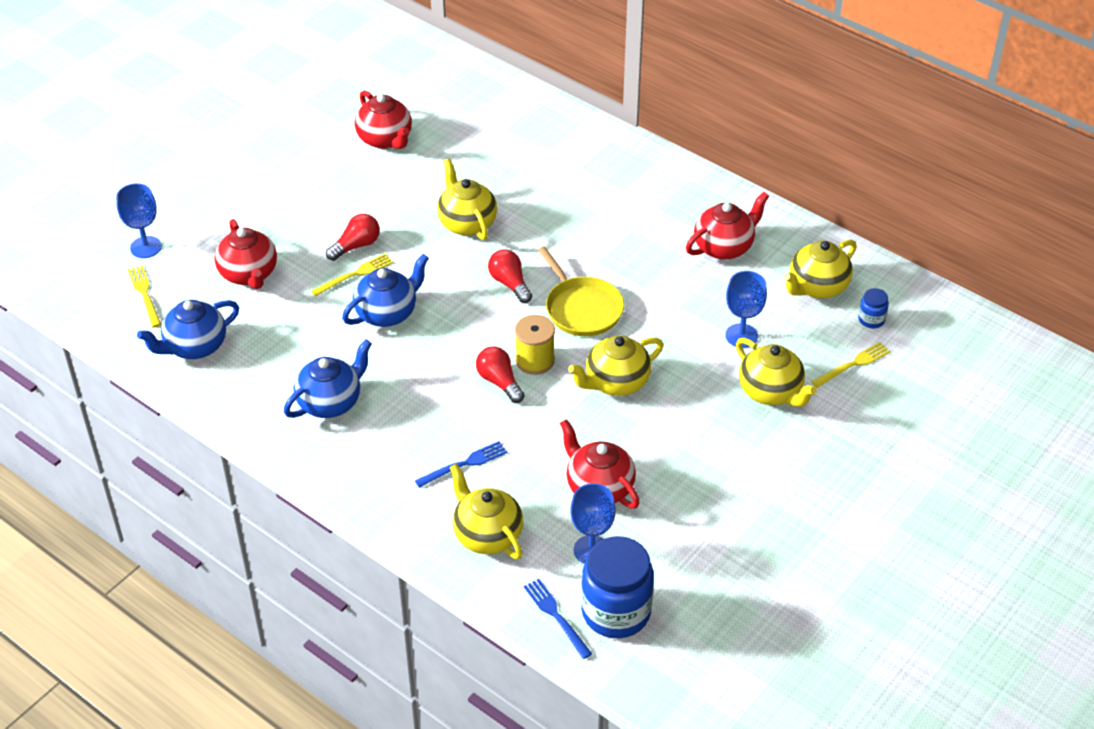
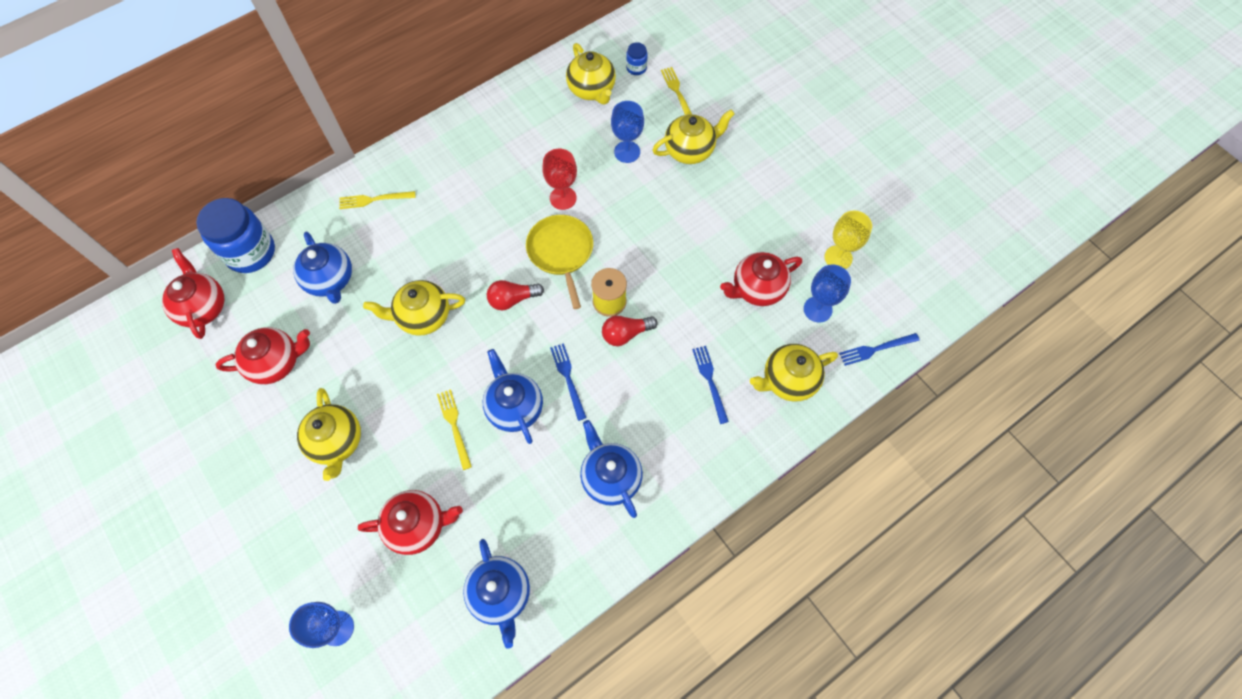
camera: 75 degrees left, 20 degrees up
(145, 294) = (408, 637): yellow fork -> yellow fork (374, 199)
(356, 246) = (416, 418): red light bulb -> none
(432, 346) = (568, 378): none -> blue fork
(484, 149) = (330, 280): none -> blue teapot
(582, 308) = (561, 252): yellow pan -> yellow pan turned 90 degrees counterclockwise
(615, 383) = (651, 249): yellow teapot -> yellow teapot (337, 442)
(616, 612) = (878, 307): blue jar -> blue jar (250, 252)
(653, 295) = (563, 198): none -> red goblet
(673, 561) = (838, 257): none -> yellow goblet
(724, 247) = (526, 135): red teapot -> red teapot (203, 307)

